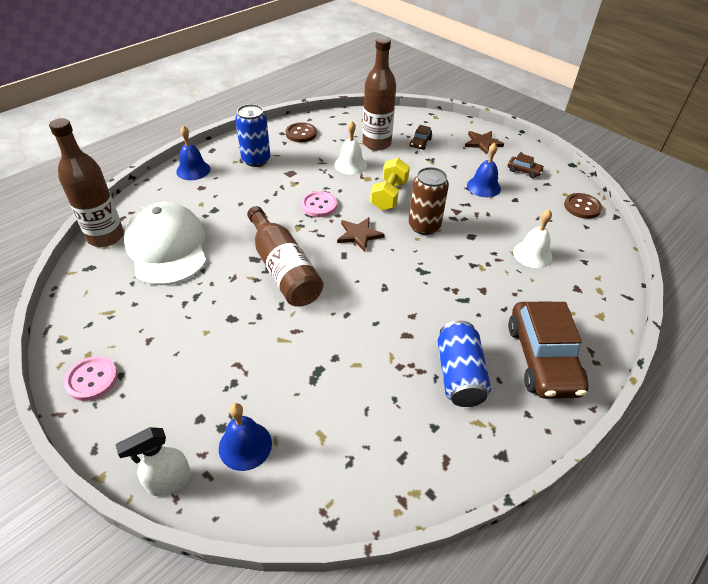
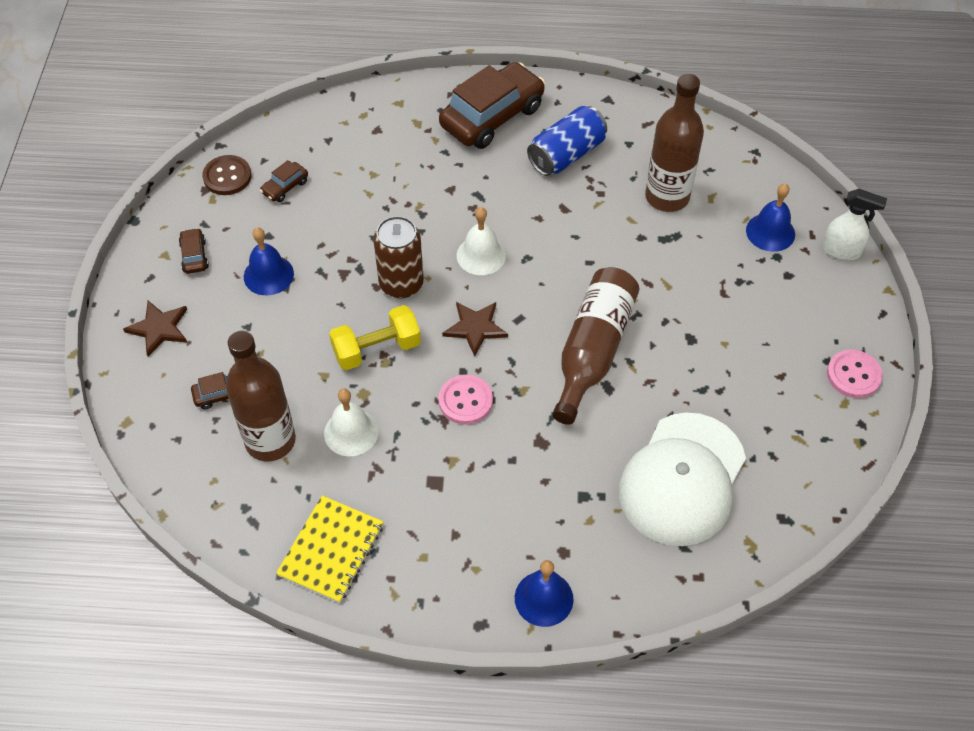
camera: 130 degrees left, 10 degrees up
(106, 236) = (738, 556): brown bottle -> brown bottle (667, 197)
(256, 160) = (448, 546): blue can -> none
(301, 134) = (331, 550): brown button -> yellow notebook
(532, 254) = (357, 179): white bell -> white bell (481, 255)
(552, 223) = (285, 187): none -> brown car

